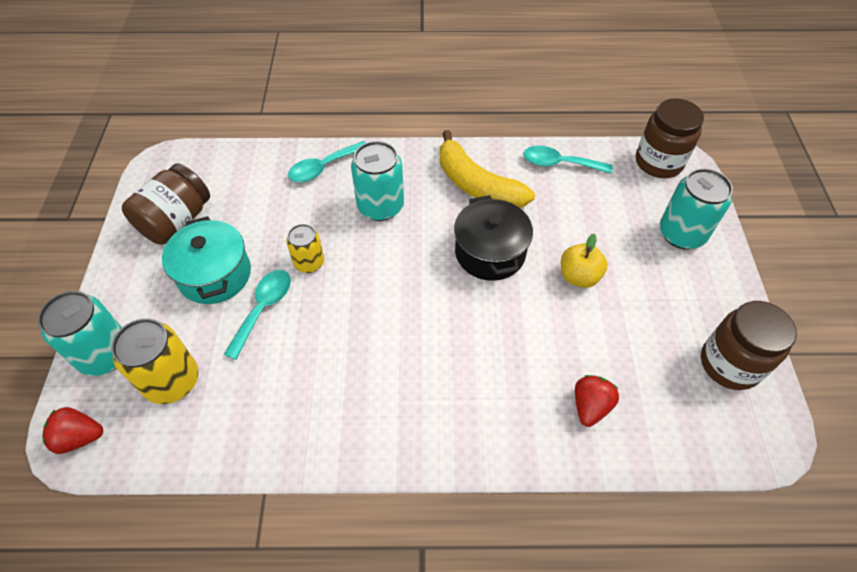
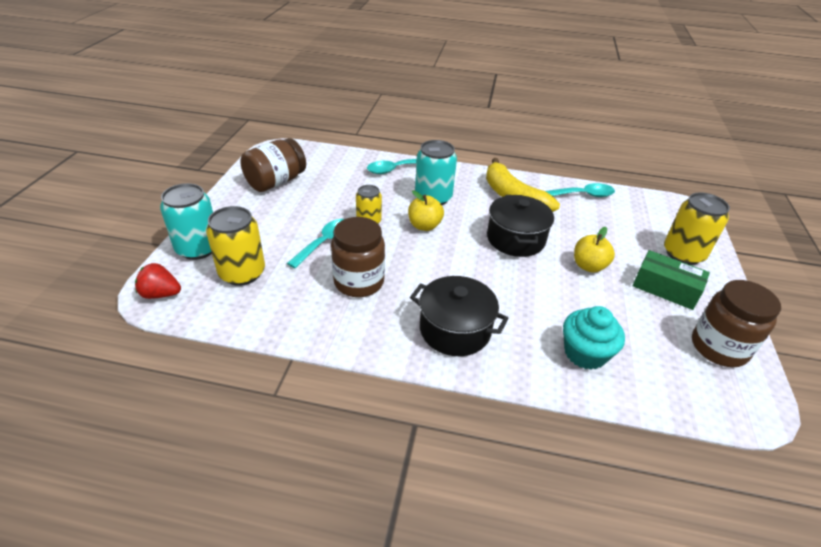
camera: 10 degrees right, 15 degrees down
(215, 275) = (295, 216): turquoise pot -> none
(378, 255) = (424, 226): none -> yellow apple
(442, 407) = (455, 330): none -> black pot
(559, 163) = (583, 195): turquoise spoon -> turquoise spoon turned 150 degrees clockwise
(590, 406) = (585, 353): red strawberry -> turquoise cupcake
(658, 162) = (668, 207): brown jar -> brown jar (359, 282)
(666, 291) = (665, 288): none -> green box
(681, 234) = (683, 254): turquoise can -> yellow can

